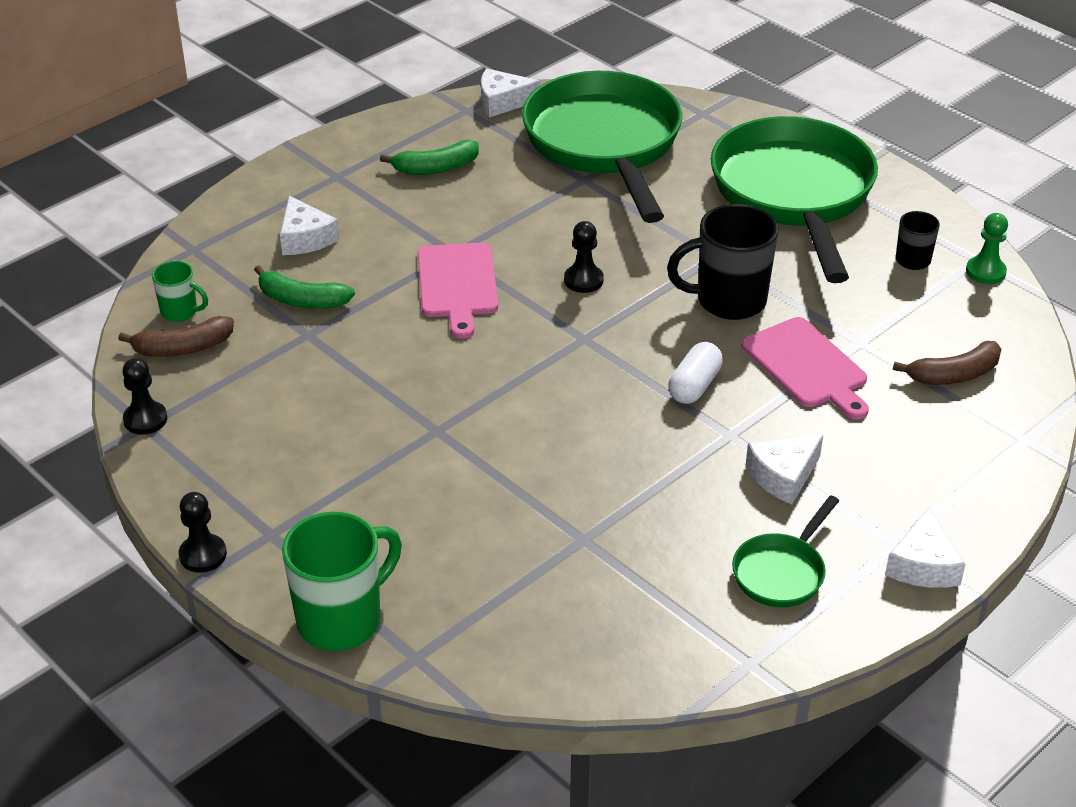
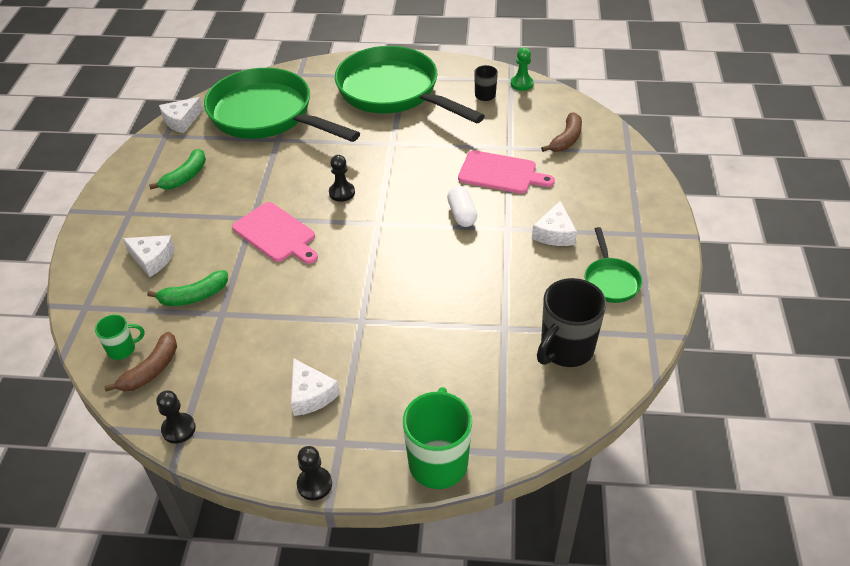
camera: 40 degrees left, 5 degrees up
(728, 301) = (426, 162): black mug -> black mug (565, 349)
(923, 565) = (661, 236): white cheese -> white cheese (311, 394)

